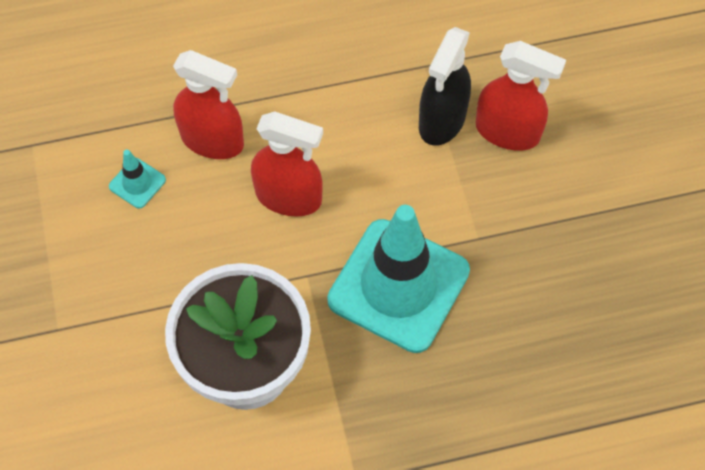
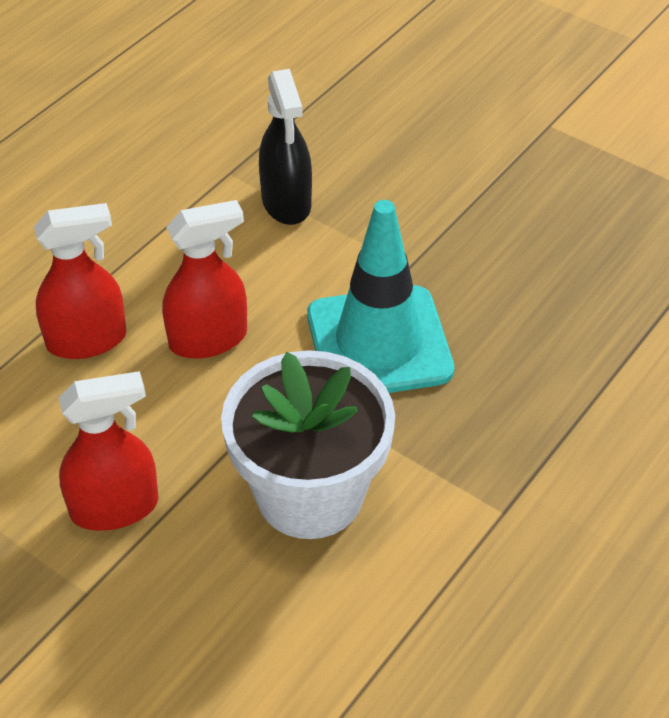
camera: 40 degrees left, 15 degrees down
(137, 183) = (45, 419): turquoise traffic cone -> none
(507, 132) = (351, 179): red spray bottle -> red spray bottle (115, 507)

